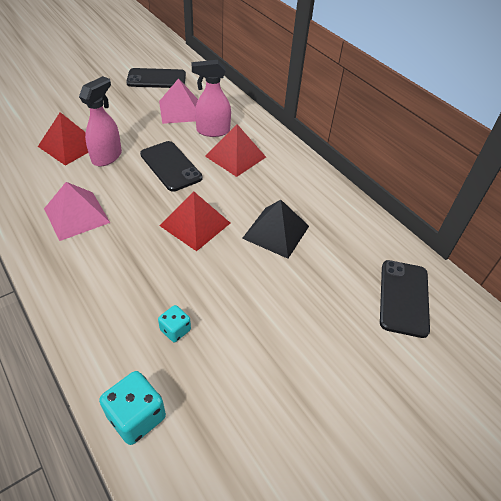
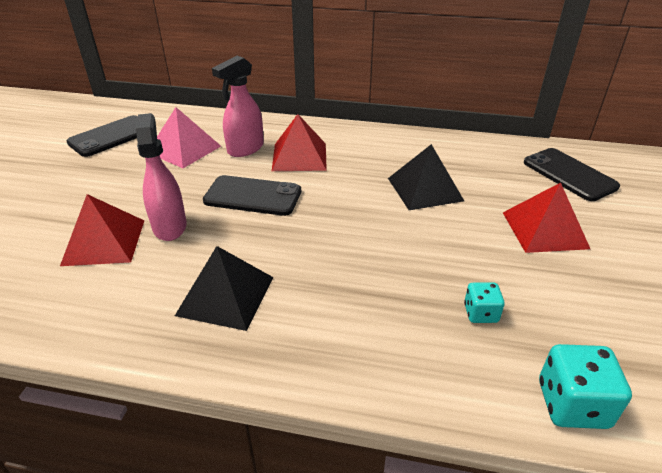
camera: 40 degrees left, 10 degrees down
(76, 215) = (225, 296): pink pyramid -> black pyramid
(195, 224) = (354, 225): red pyramid -> red pyramid (544, 230)

